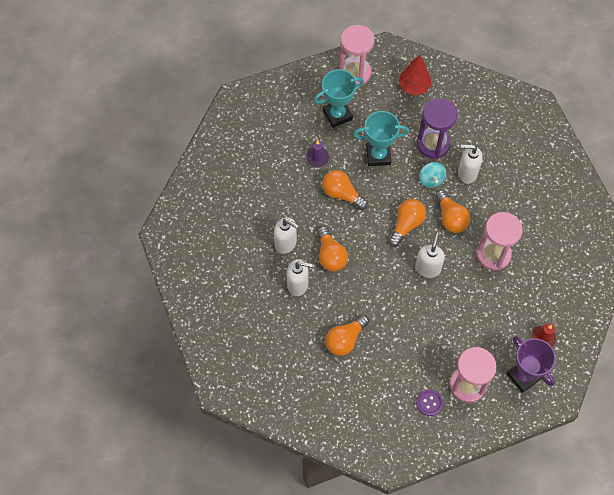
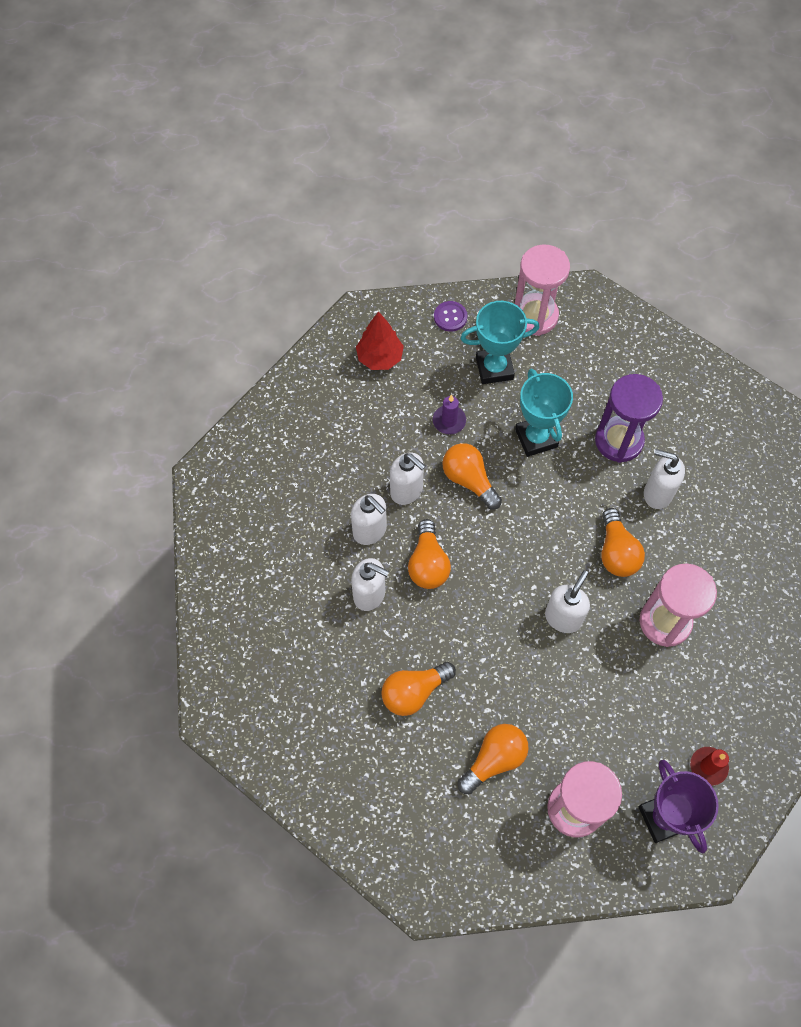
camera: 15 degrees right, 0 degrees up
(302, 211) = (407, 491): none -> white soap dispenser
(378, 155) = (536, 438): turquoise trophy -> turquoise trophy turned 60 degrees clockwise
(406, 225) = (549, 546): orange light bulb -> orange light bulb (494, 760)
(414, 86) = (613, 353): red tree -> red tree (379, 358)
(429, 403) = (511, 820): purple button -> purple button (450, 317)
(431, 180) = (603, 490): turquoise spinning top -> none

